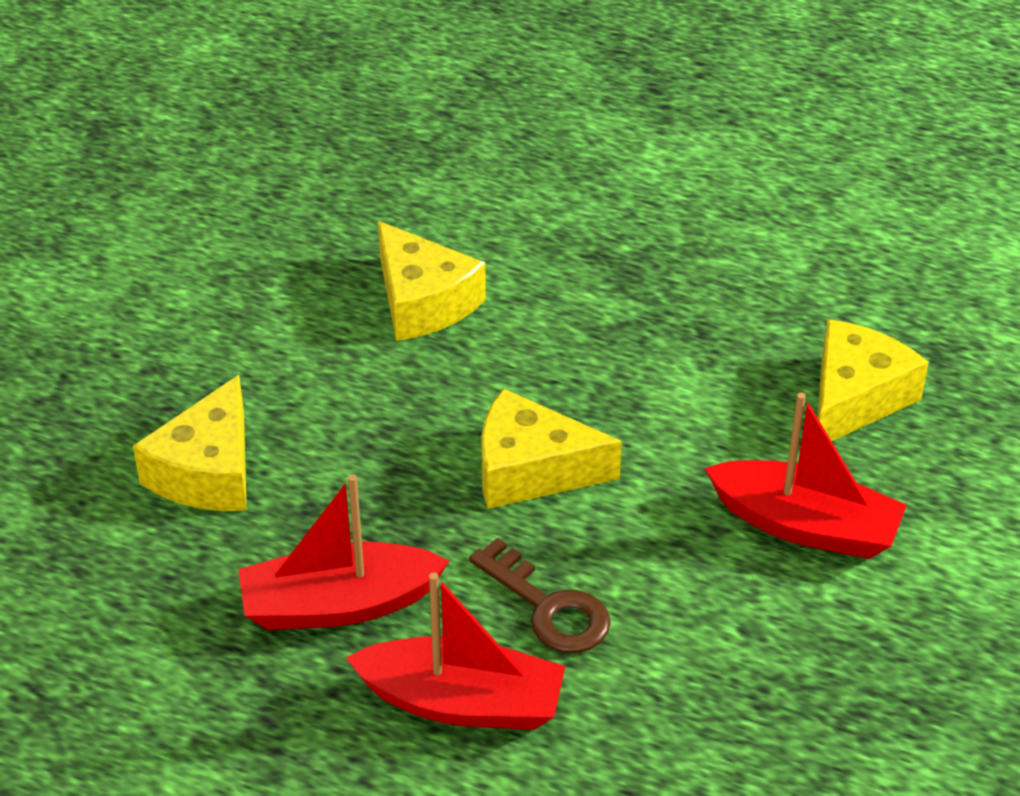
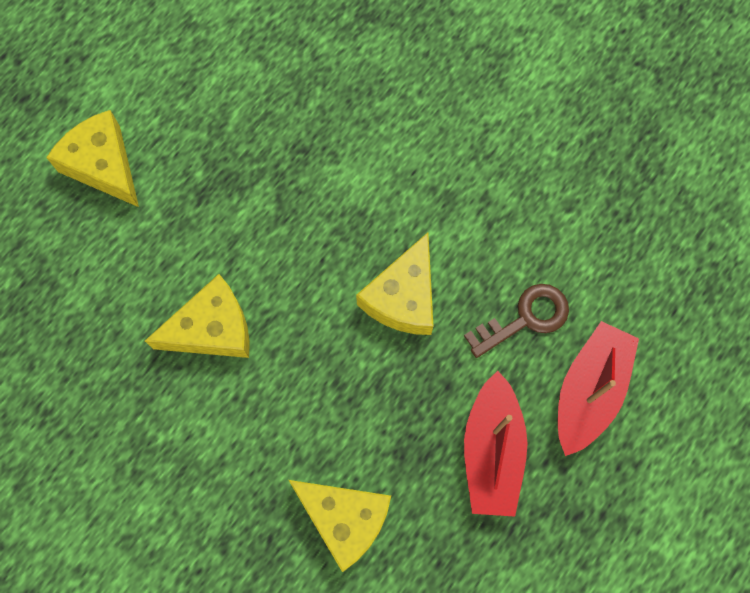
camera: 75 degrees left, 30 degrees up
(805, 526) = (495, 146): red boat -> none
(855, 398) = (393, 78): yellow cheese -> yellow cheese (103, 165)

